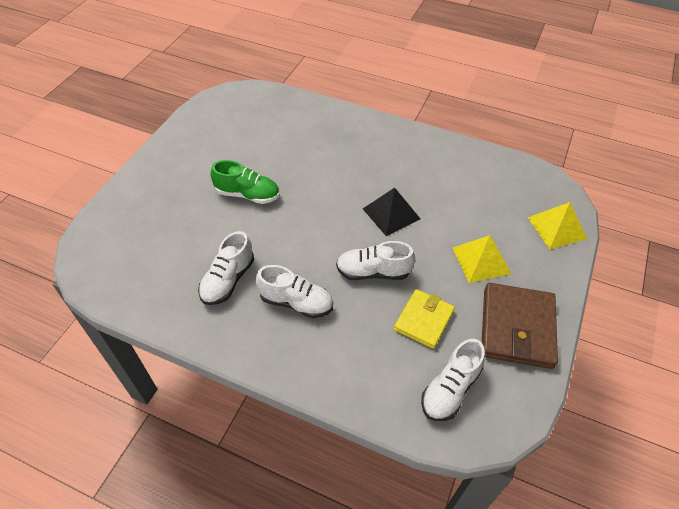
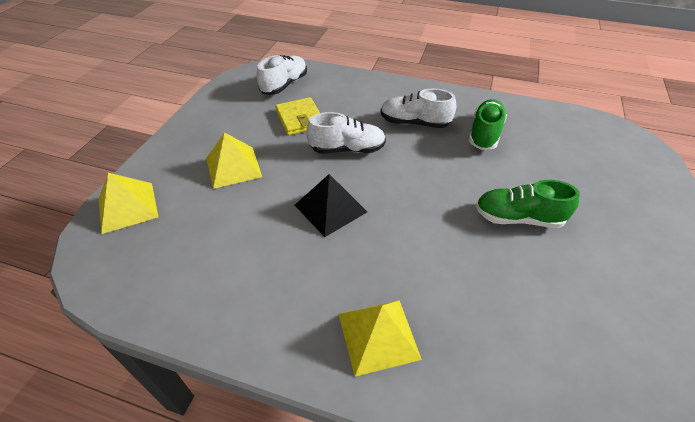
camera: 175 degrees right, 5 degrees down
(228, 280) = (485, 134): white shoe -> green shoe
(366, 138) = (378, 336): none -> yellow pyramid
(423, 320) = (300, 119): yellow wallet -> yellow wallet turned 45 degrees counterclockwise
(517, 328) = (218, 119): brown wallet -> none

